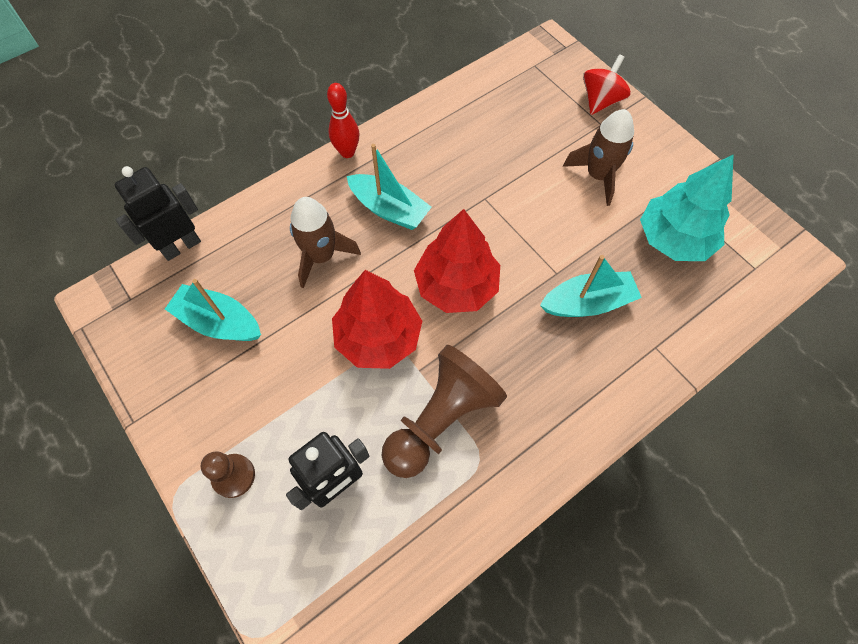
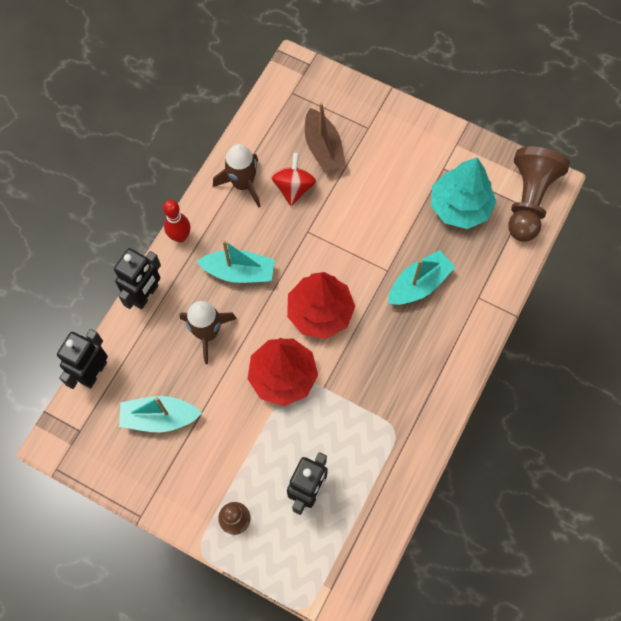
camera: 25 degrees left, 5 degrees up
(280, 193) = (146, 295): none -> black robot
(441, 419) = (356, 415): brown pawn -> brown pawn (528, 201)
(542, 126) = (323, 148): none -> brown boat
(598, 176) = (384, 176): brown rocket -> brown rocket (243, 184)
(600, 101) = (359, 106): red spinning top -> red spinning top (293, 188)

